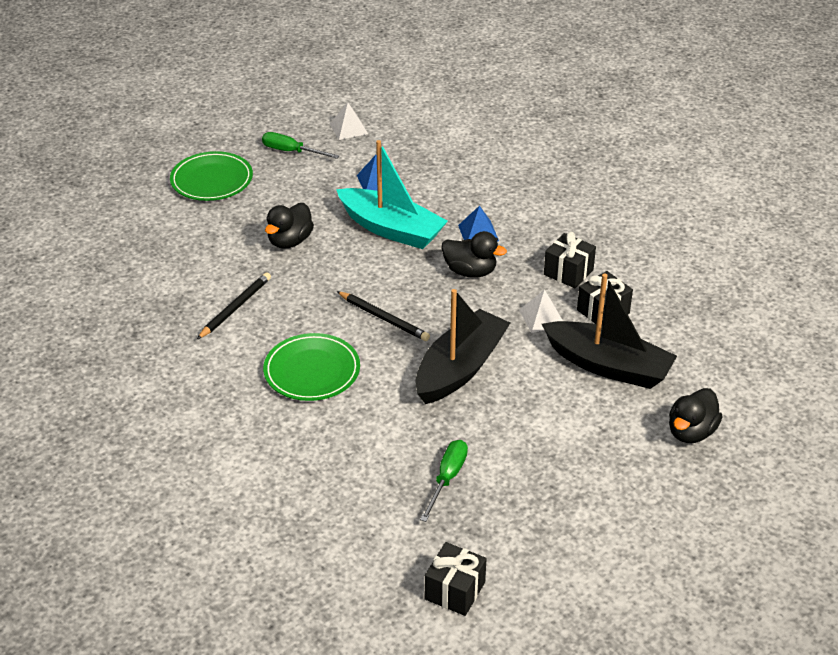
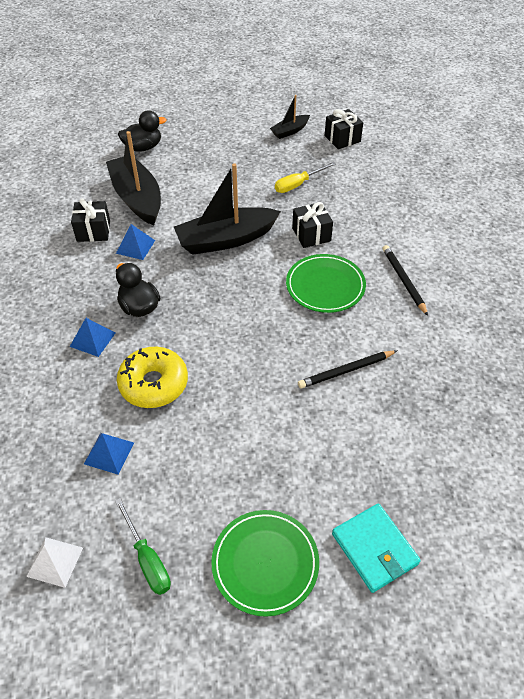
camera: 145 degrees left, 10 degrees up
(139, 215) = (374, 549): none -> turquoise wallet
(290, 241) = (250, 420): black duck -> none
(383, 318) = (240, 301): black pencil -> black pencil (403, 281)
(391, 229) = (154, 384): turquoise boat -> yellow donut
(447, 478) = (298, 184): green screwdriver -> yellow screwdriver
(540, 564) = (290, 131): none -> black boat
(542, 317) = (135, 246): white pyramid -> blue pyramid
(568, 272) = (75, 270): black gift -> black gift (311, 234)

